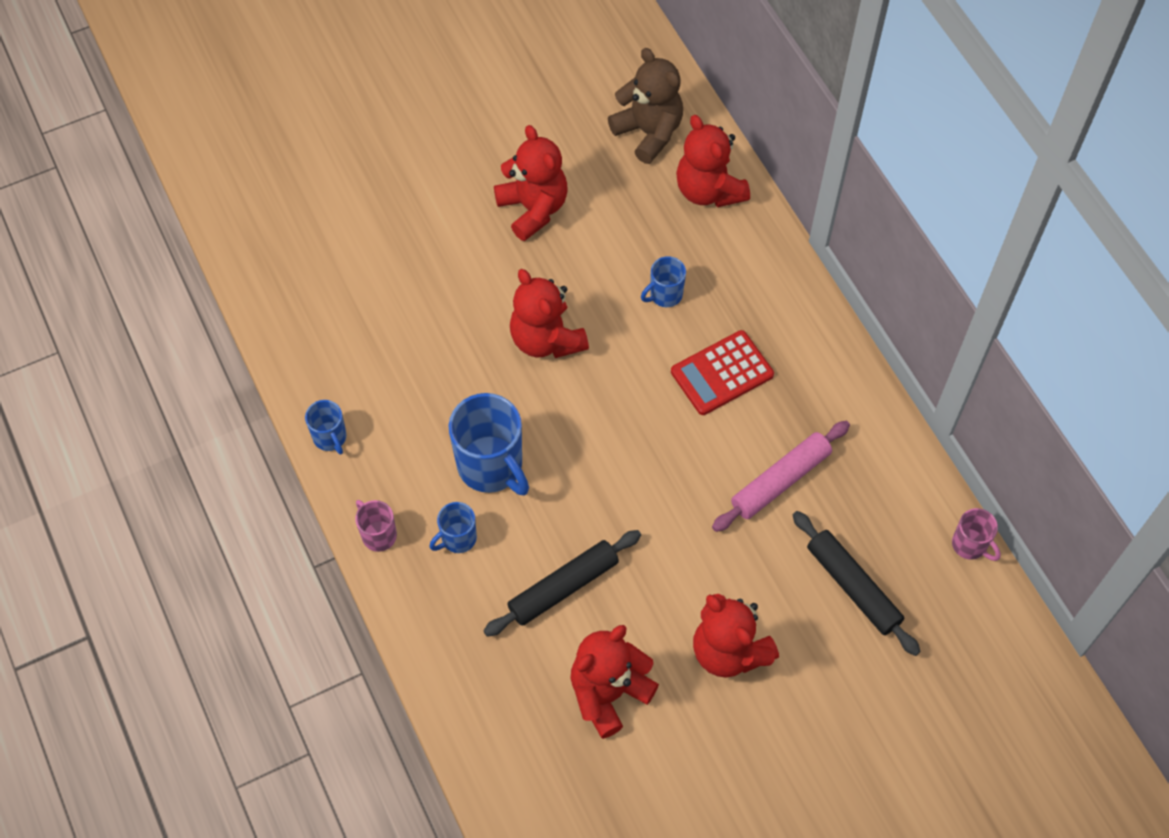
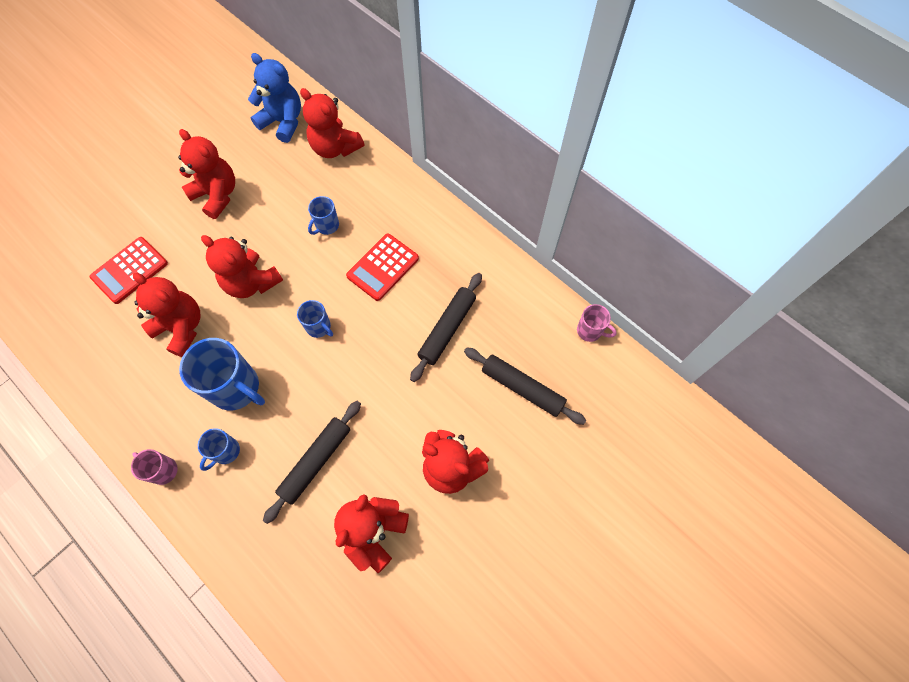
camera: 20 degrees left, 5 degrees up
(330, 438) = (107, 407): blue mug -> blue mug (319, 327)
(397, 275) = (129, 270): none -> red calculator
(443, 369) = (181, 328): none -> red teddy bear
(648, 132) = (283, 122): brown teddy bear -> blue teddy bear
(780, 480) = (447, 329): pink rolling pin -> black rolling pin

